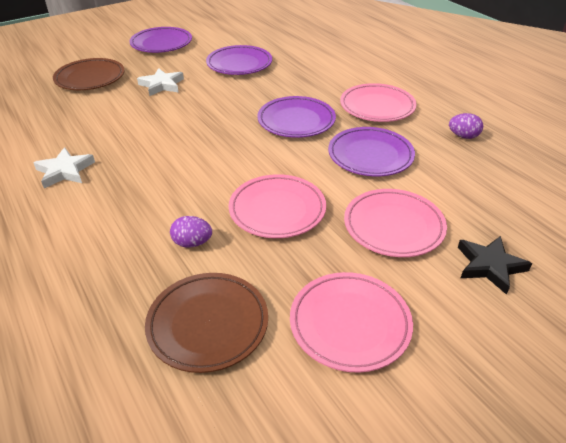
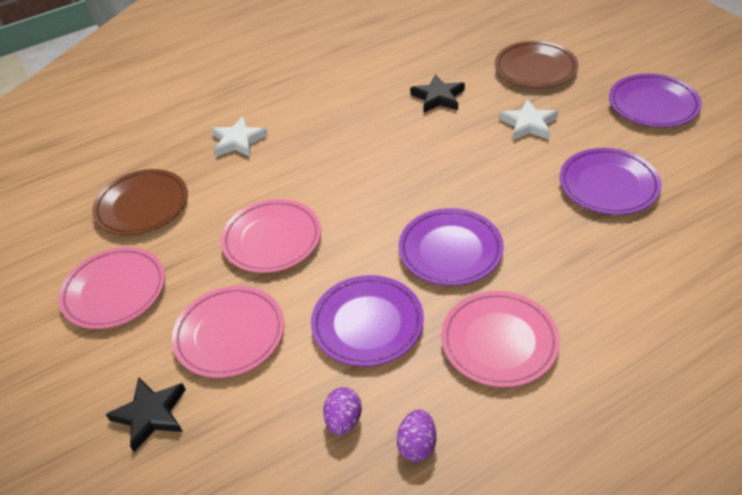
camera: 95 degrees right, 5 degrees up
(65, 171) = (349, 94): white star -> white star (238, 141)
(102, 121) = (438, 97): none -> black star
(192, 243) = (235, 186): purple egg -> purple egg (344, 421)

